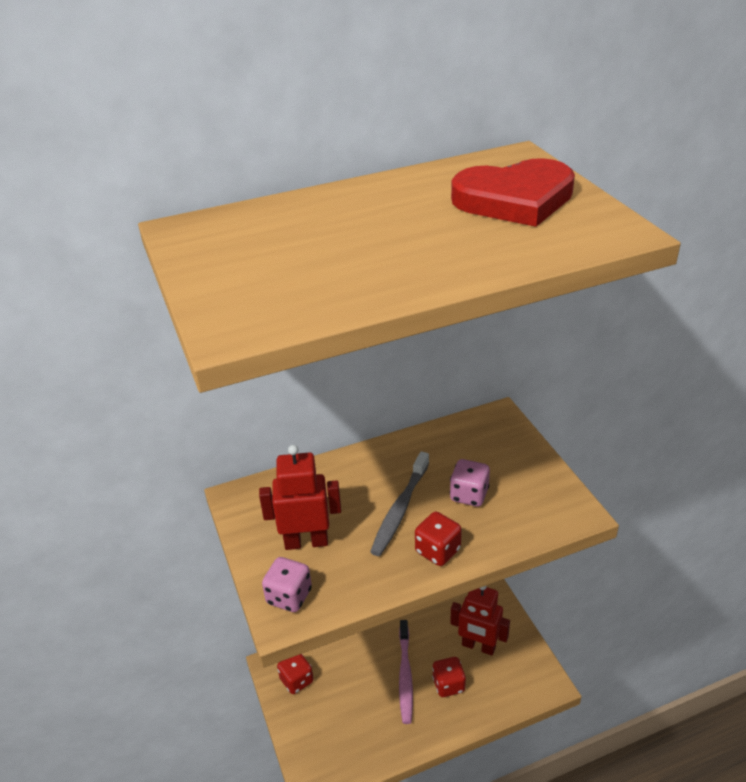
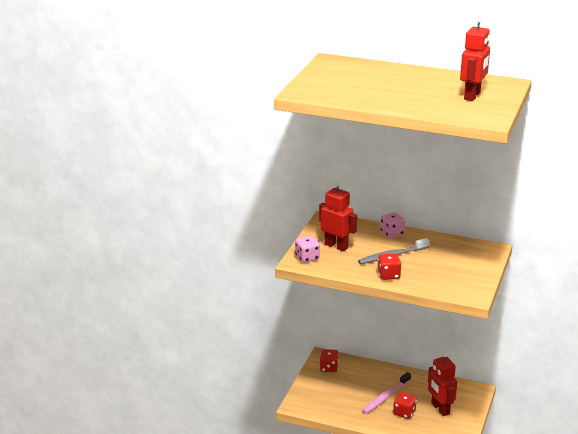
camera: 40 degrees right, 10 degrees down
(469, 495) = (431, 266): pink dice -> pink dice (392, 233)
(514, 199) = (472, 96): red heart -> red robot

